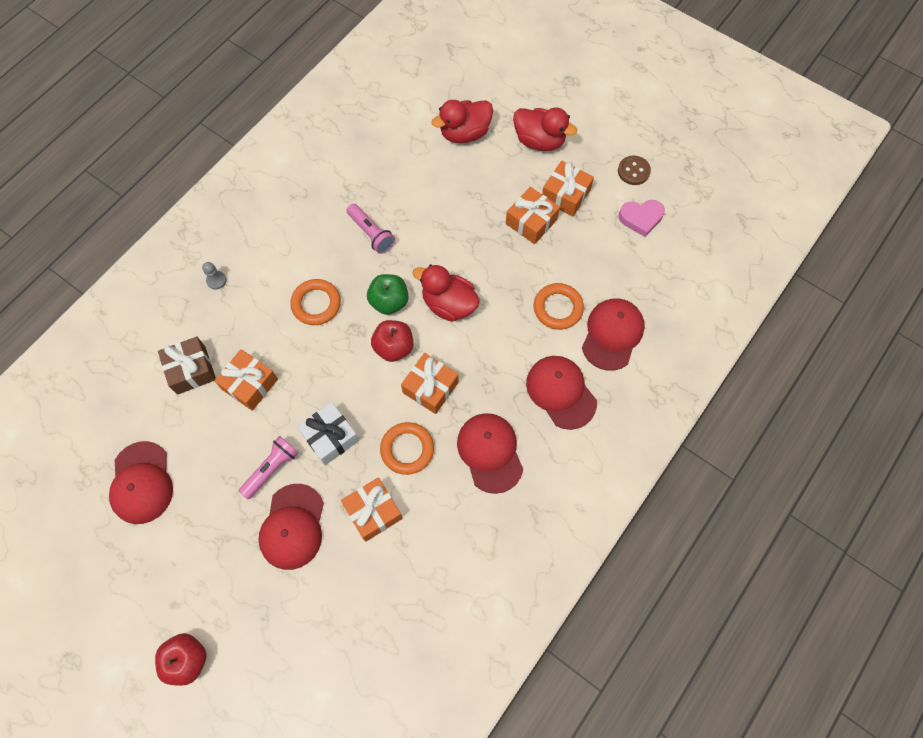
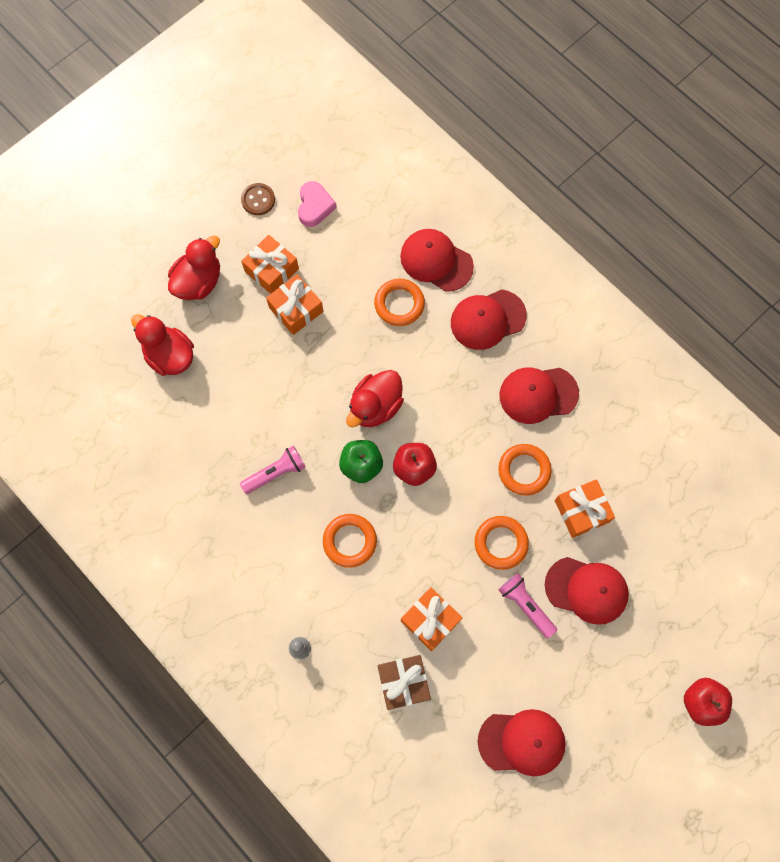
camera: 80 degrees left, 5 degrees up
(330, 437) = (501, 543): white gift -> orange ring
(430, 387) = (463, 439): orange gift -> none
(464, 133) = (170, 356): red duck -> red duck turned 150 degrees clockwise

